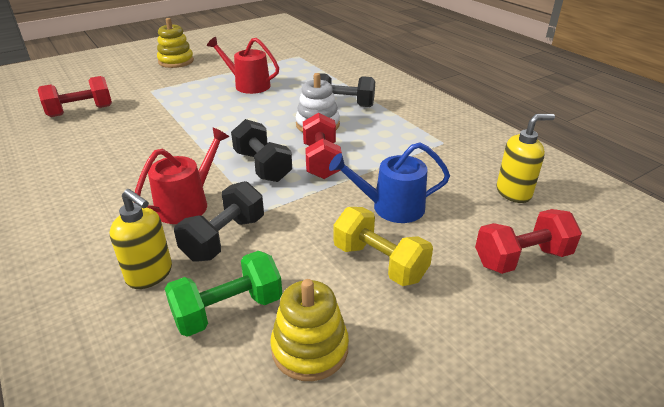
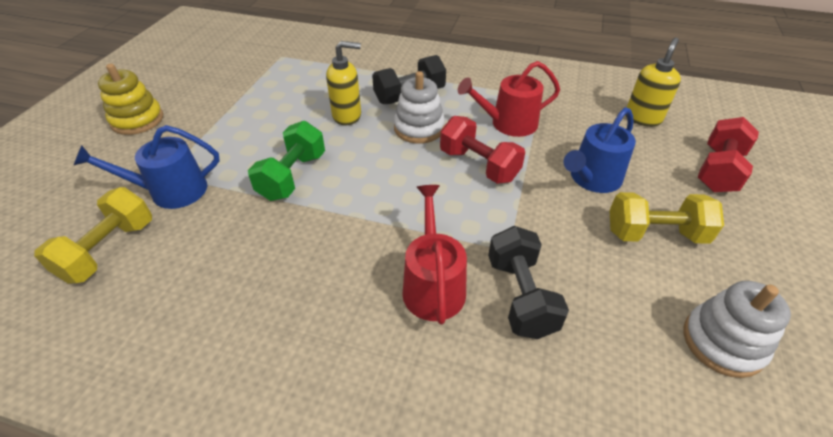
camera: 40 degrees left, 10 degrees up
(80, 111) = (109, 250): red dumbbell -> yellow dumbbell
(141, 99) = (171, 191): none -> blue watering can
(150, 274) = (519, 382): yellow soap dispenser -> yellow soap dispenser (347, 116)
(228, 310) = (628, 360): green dumbbell -> green dumbbell (292, 176)
(248, 85) = (280, 114): red watering can -> red watering can (508, 123)
(262, 166) = (437, 200): black dumbbell -> none
(310, 348) = (722, 342): yellow stacking toy -> white stacking toy

